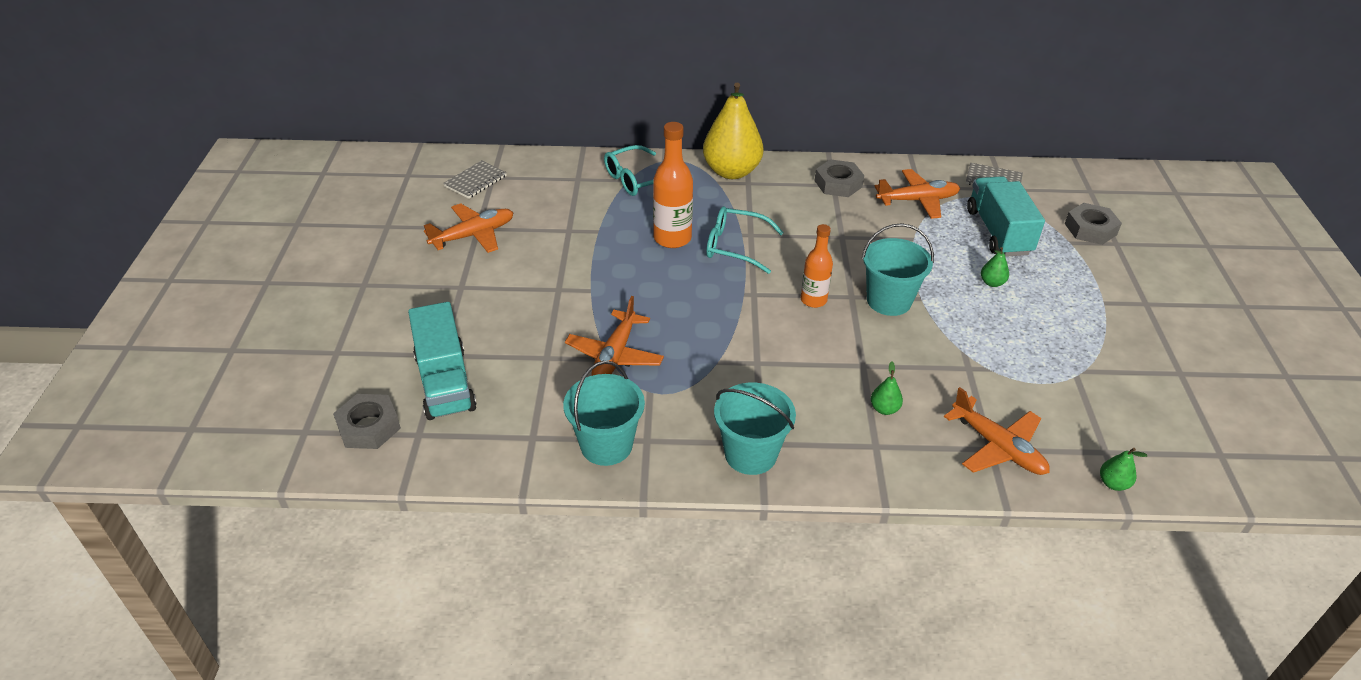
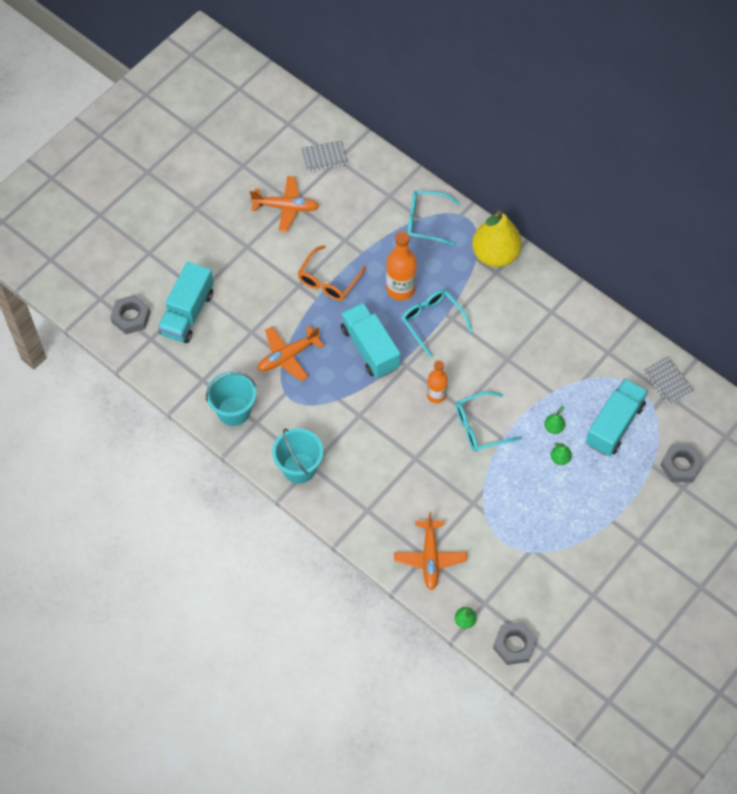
camera: 40 degrees right, 20 degrees up
(588, 269) = (328, 280): none -> orange glasses
(698, 300) = (370, 348): none -> turquoise truck
(838, 184) = (555, 313): grey nut -> grey nut (514, 645)
(884, 409) = (396, 493): green pear -> green pear (553, 428)
(889, 301) = (480, 427): turquoise bucket -> turquoise glasses
(917, 200) = (592, 363): orange plane -> none

